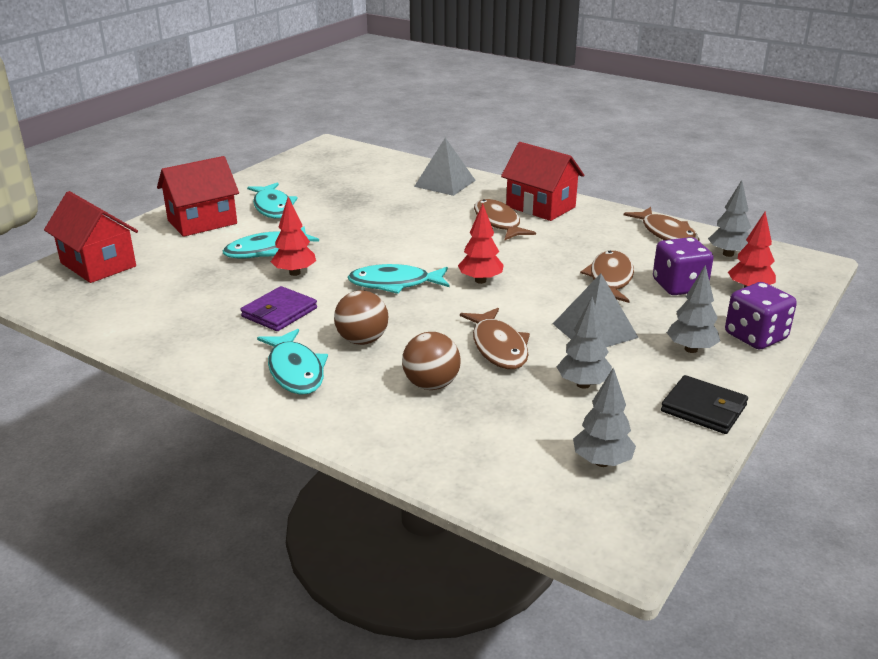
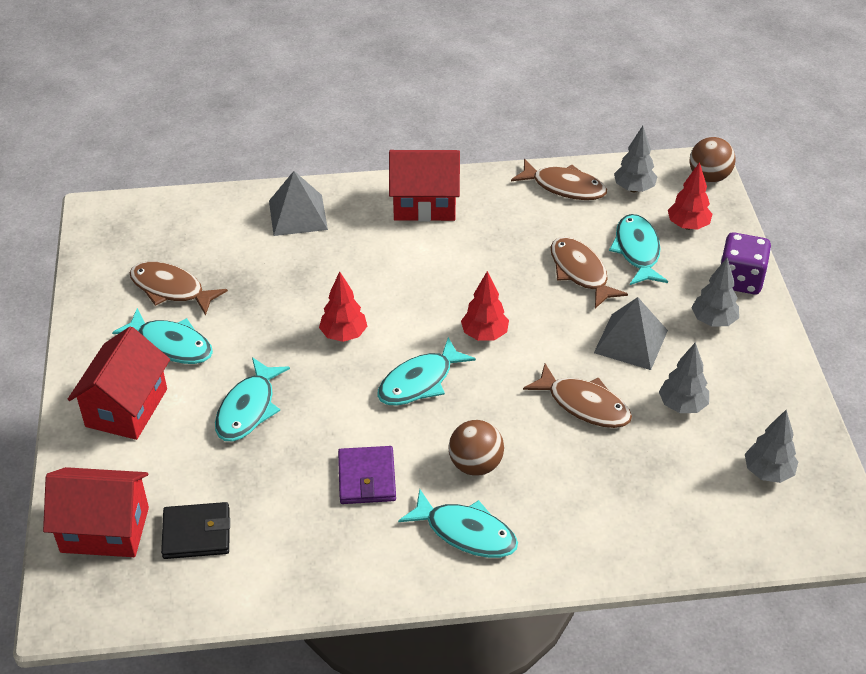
camera: 40 degrees left, 15 degrees up
(294, 273) = (315, 422): red tree -> red tree (344, 335)
(431, 385) = (582, 477): brown ball -> brown ball (709, 177)
(498, 222) = (412, 248): brown fish -> brown fish (171, 289)
(679, 286) = (637, 251): purple dice -> turquoise fish
(703, 408) = (777, 378): black wallet -> black wallet (196, 533)

